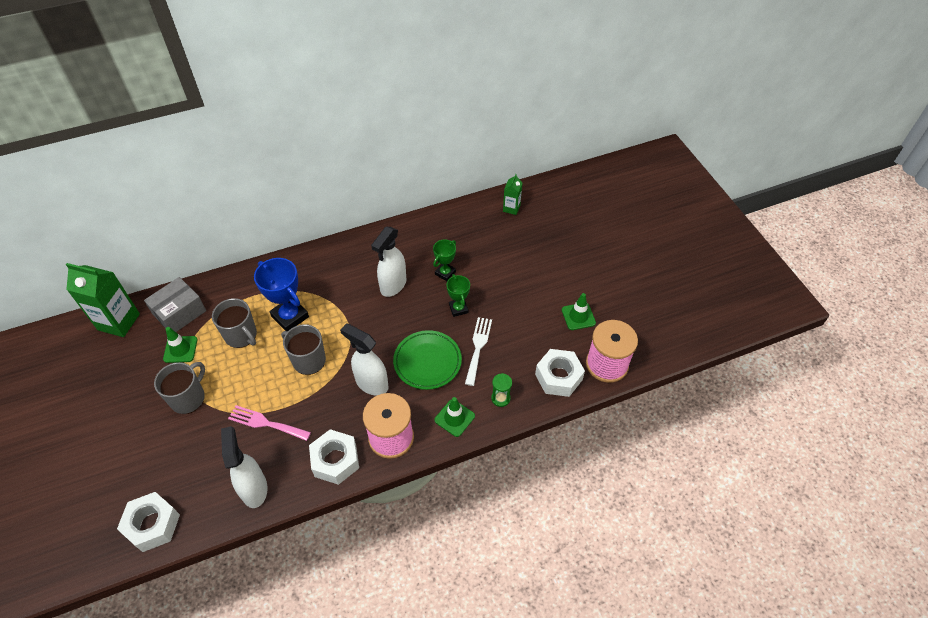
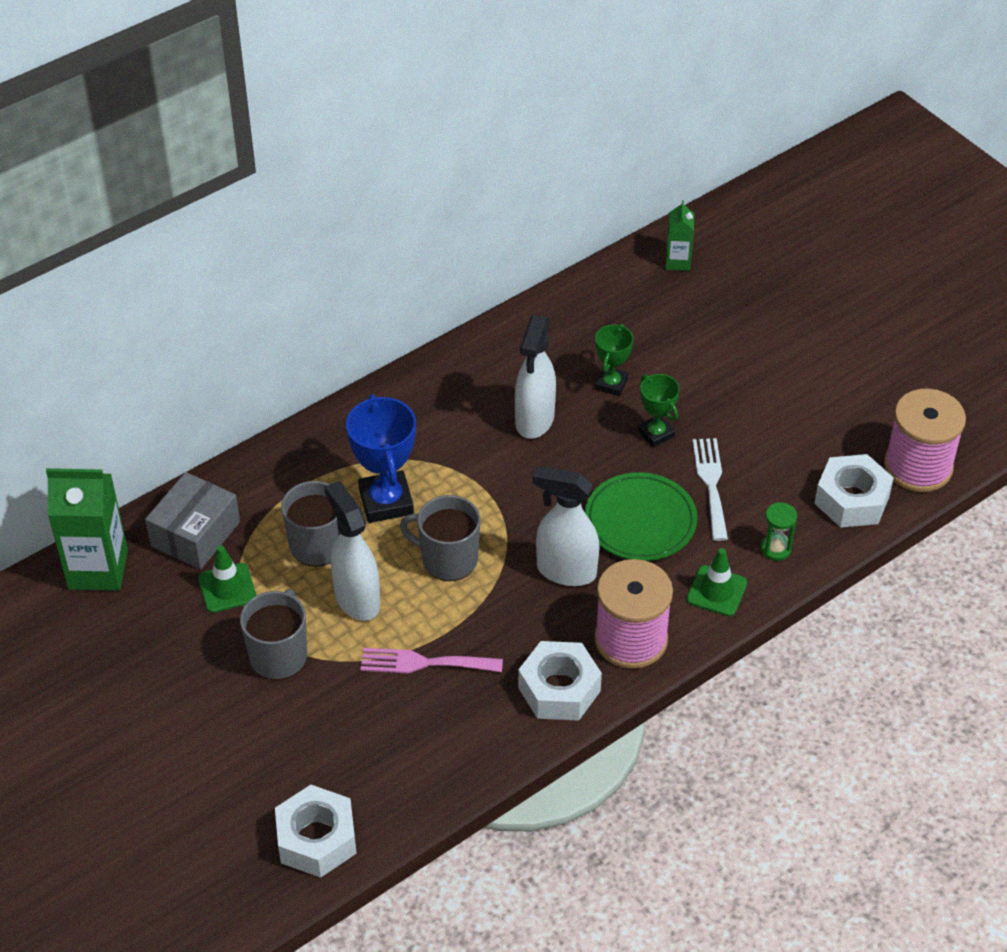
camera: 15 degrees left, 5 degrees down
(254, 489) = (451, 755): white spray bottle -> white spray bottle (356, 599)
(290, 316) = (386, 501): blue trophy -> blue trophy turned 45 degrees clockwise
(578, 316) = (849, 406): green traffic cone -> none

